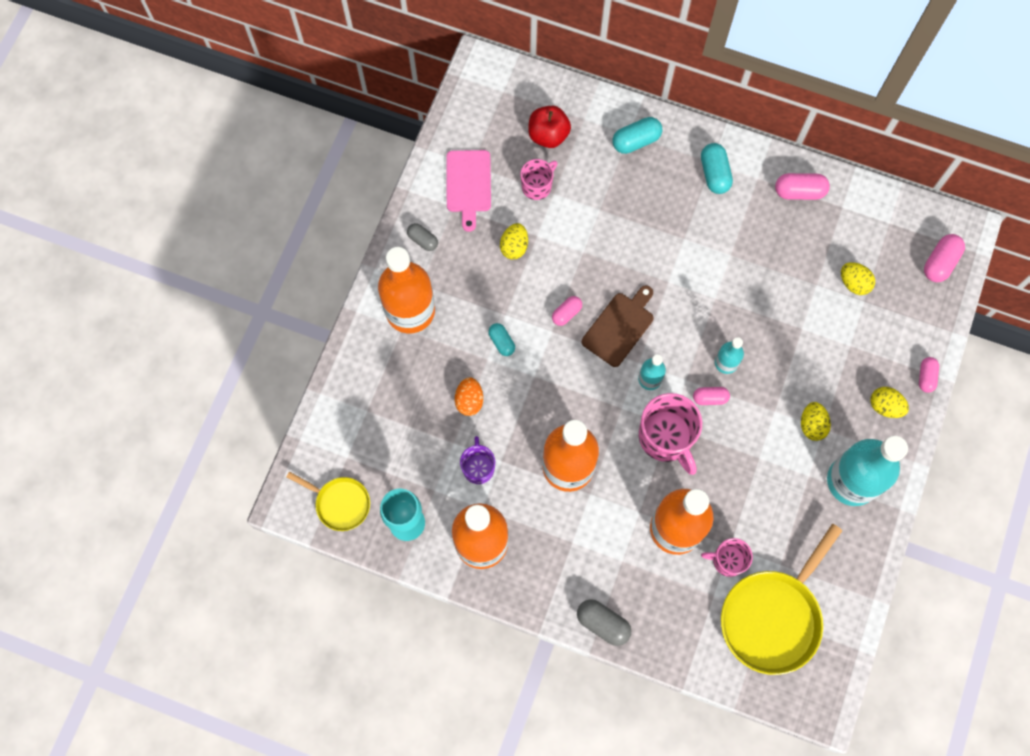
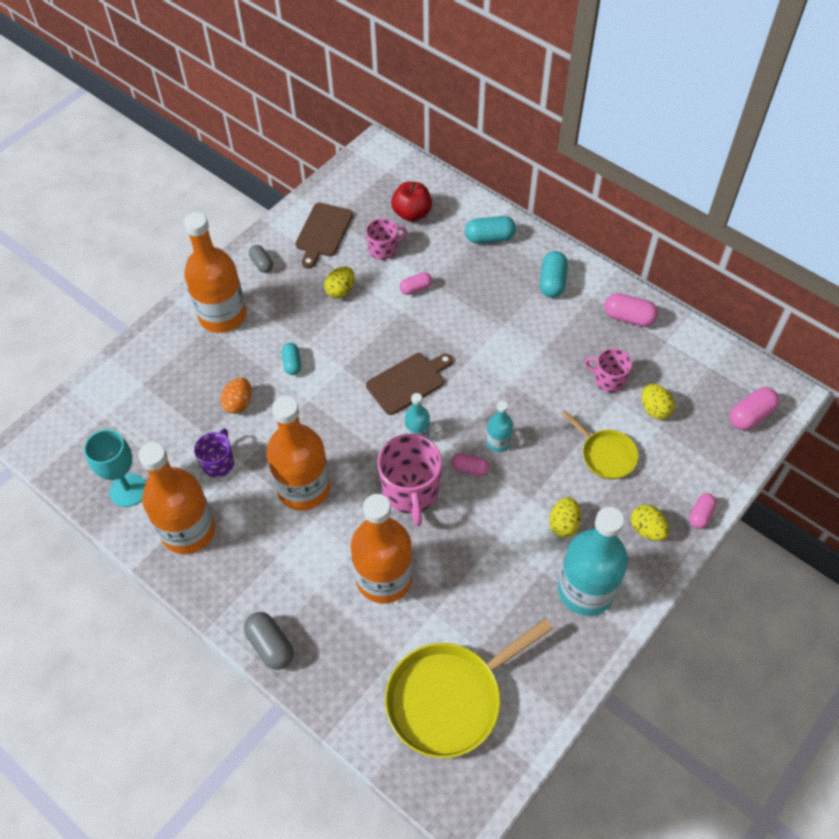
camera: 20 degrees right, 15 degrees down
(340, 503) = (76, 454): yellow pan -> yellow pan (605, 455)
(468, 184) = (323, 232): pink cutting board -> brown cutting board
(566, 313) = (363, 357): pink capsule -> pink capsule (416, 288)
(727, 560) = (424, 626): pink mug -> pink mug (608, 379)

